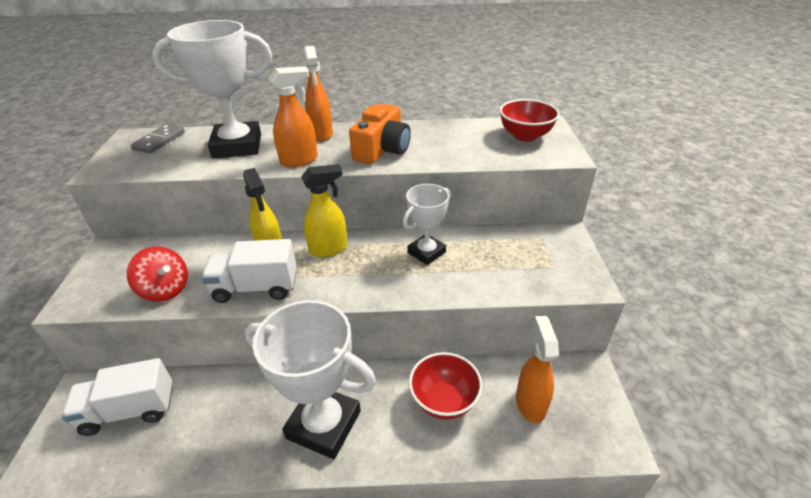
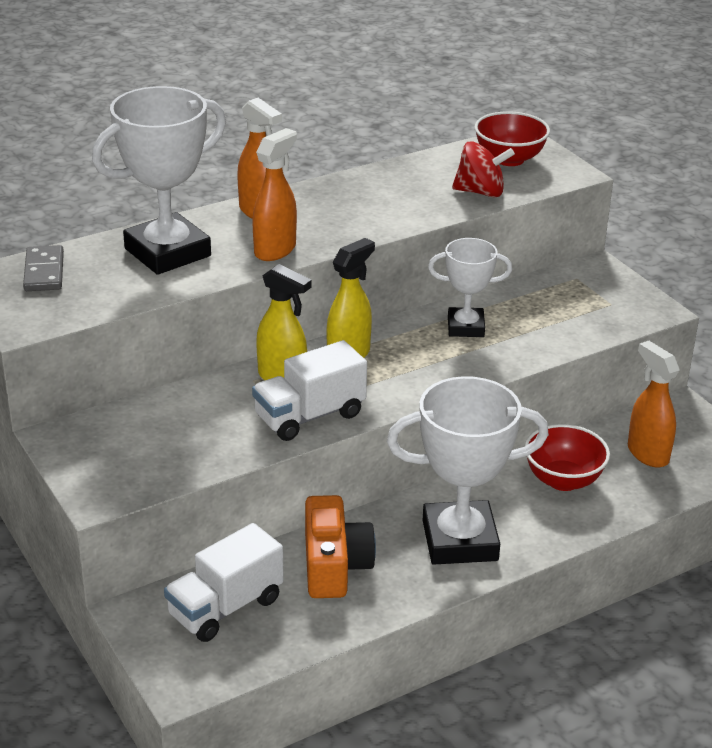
camera: 30 degrees left, 5 degrees down
(165, 289) = (201, 450): red spinning top -> red spinning top (480, 192)
(382, 150) = (361, 214): orange camera -> orange camera (334, 565)
(426, 252) = (465, 327): white trophy -> white trophy turned 75 degrees clockwise

